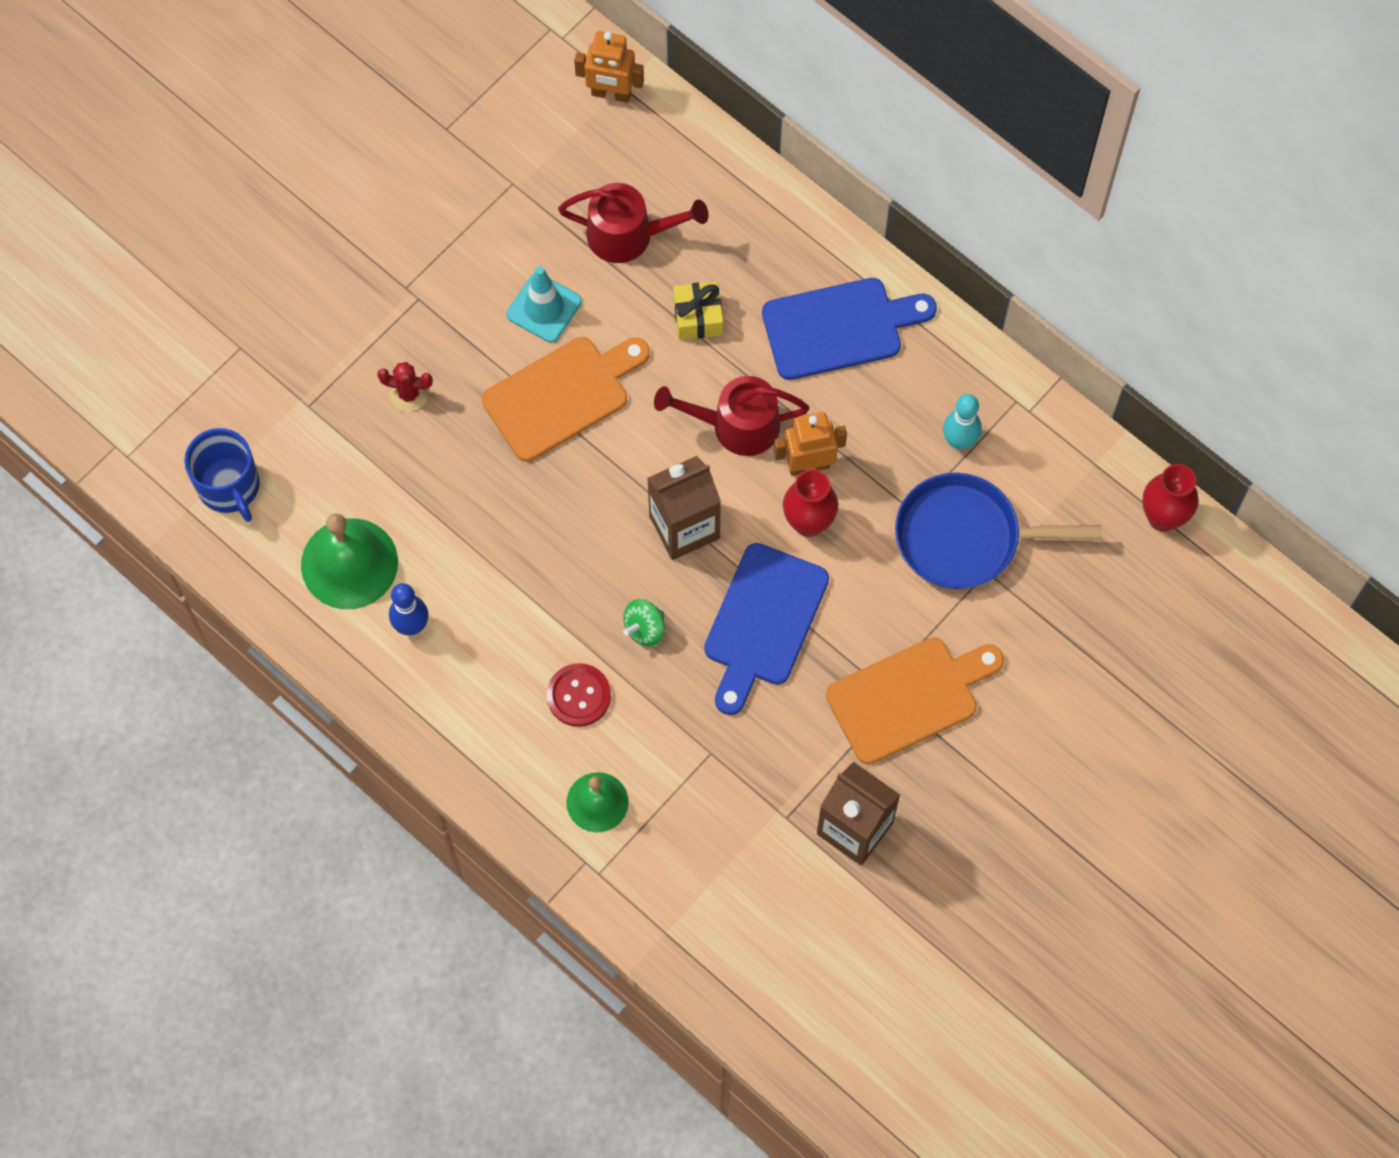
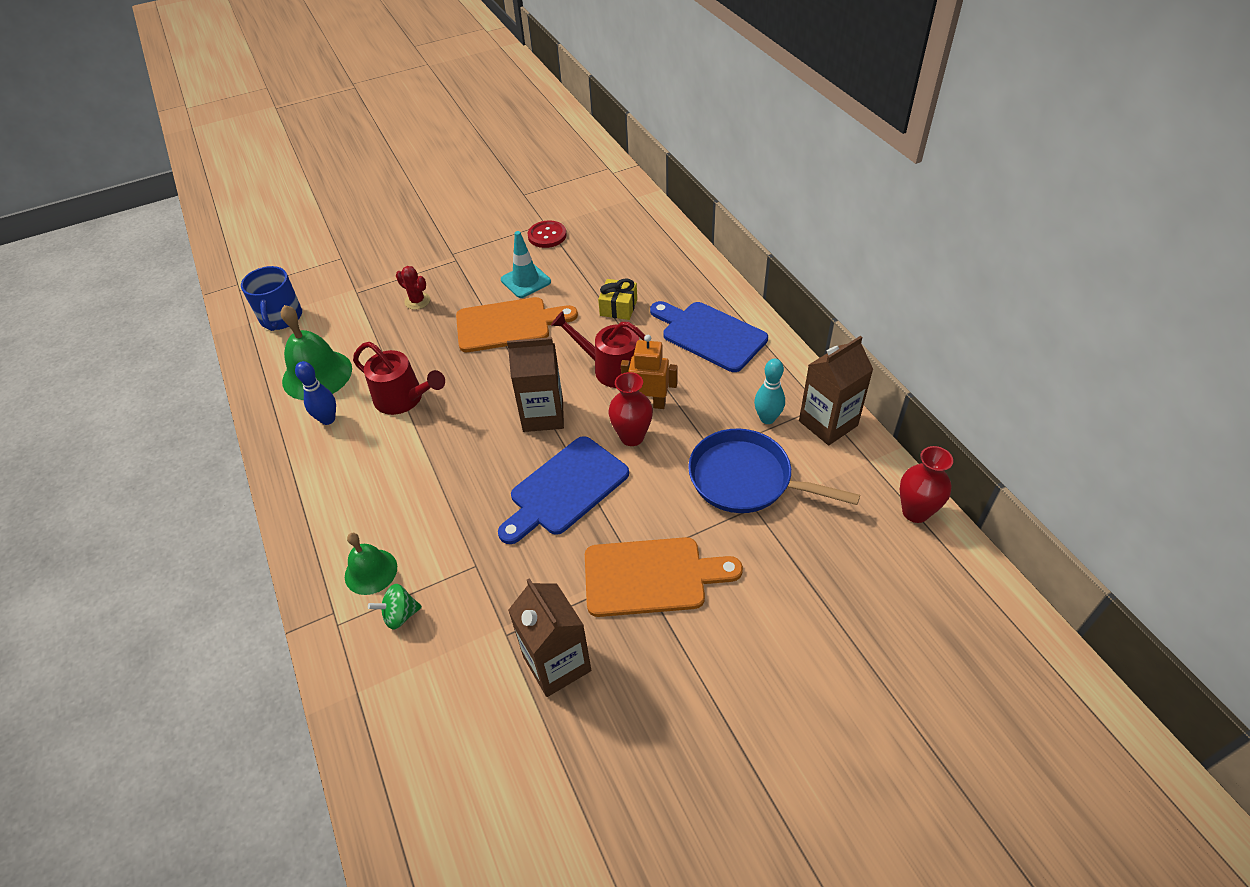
camera: 25 degrees right, 20 degrees down
(579, 696) = (406, 495): red button -> red button (547, 235)
(611, 94) = (626, 199): orange robot -> none
(628, 235) = (598, 260): red watering can -> red watering can (403, 398)
(645, 629) = (478, 467): green spinning top -> green spinning top (400, 615)
(839, 327) = (709, 335): blue cutting board -> blue cutting board turned 150 degrees counterclockwise
(1032, 424) = (828, 423): none -> brown carton

